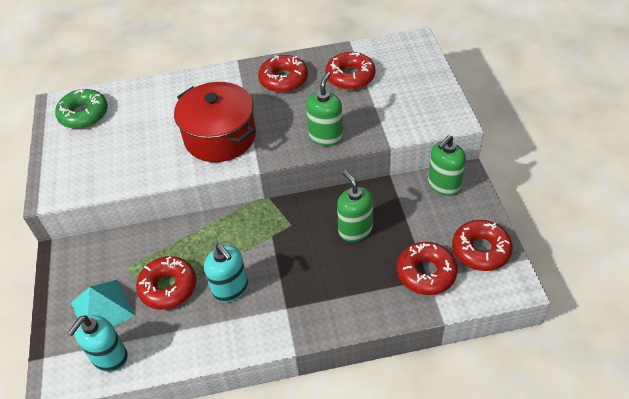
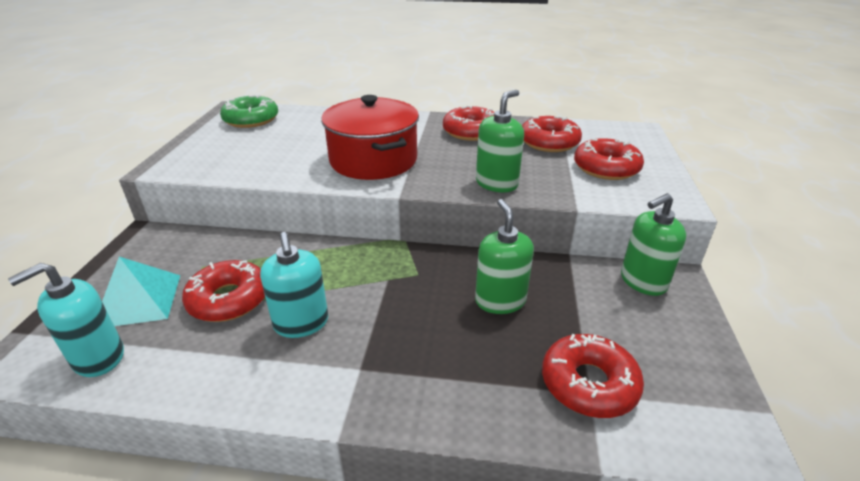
camera: 15 degrees right, 15 degrees down
(480, 250) = (687, 377): red donut -> red donut (606, 168)

